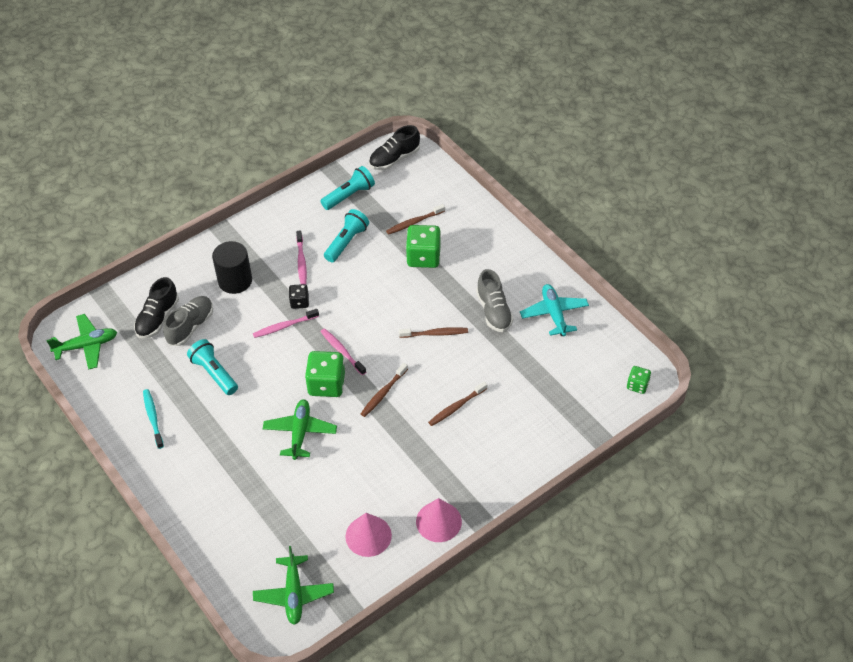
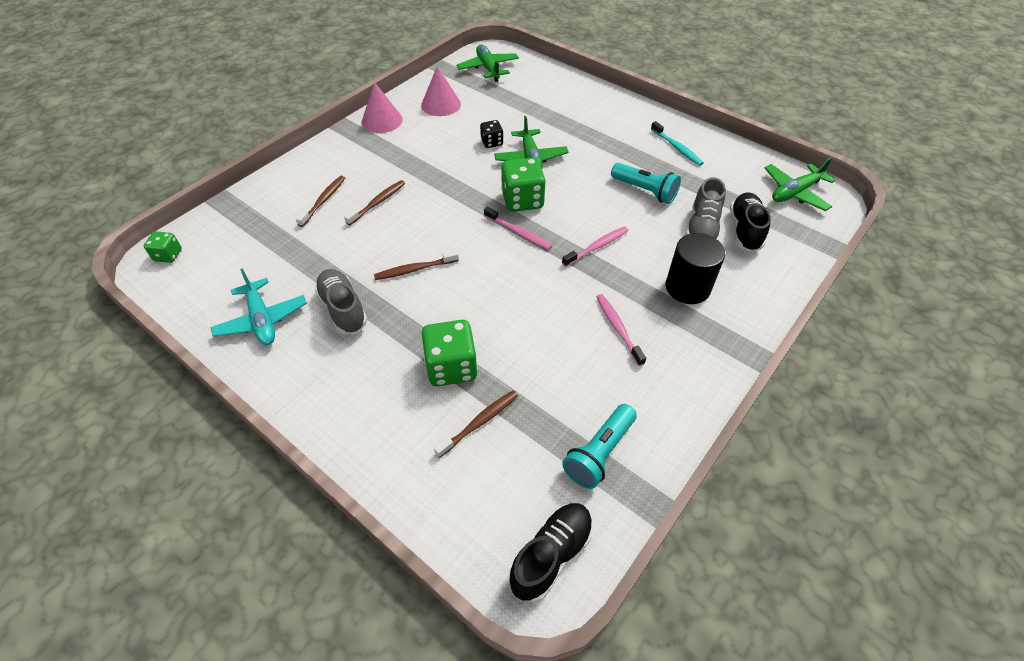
camera: 165 degrees right, 0 degrees up
(299, 302) = (593, 276): black dice -> black dice (492, 142)
(346, 242) = (569, 369): turquoise flashlight -> none
(383, 393) = (459, 202): brown toothbrush -> brown toothbrush (323, 201)

